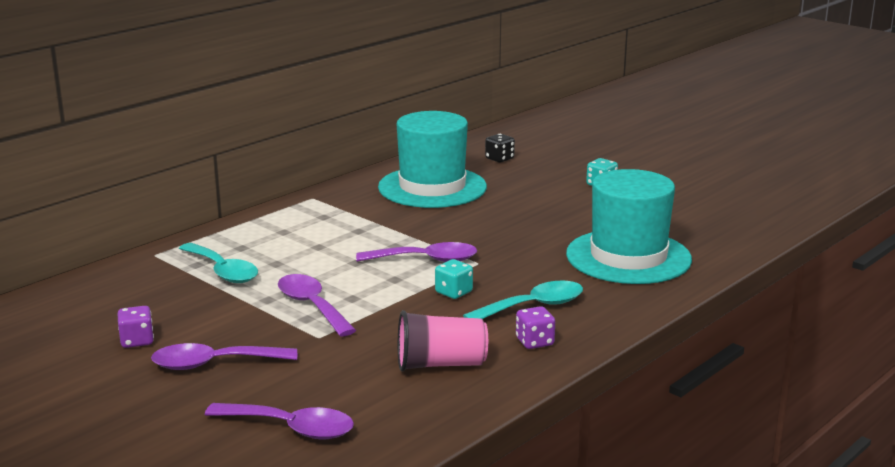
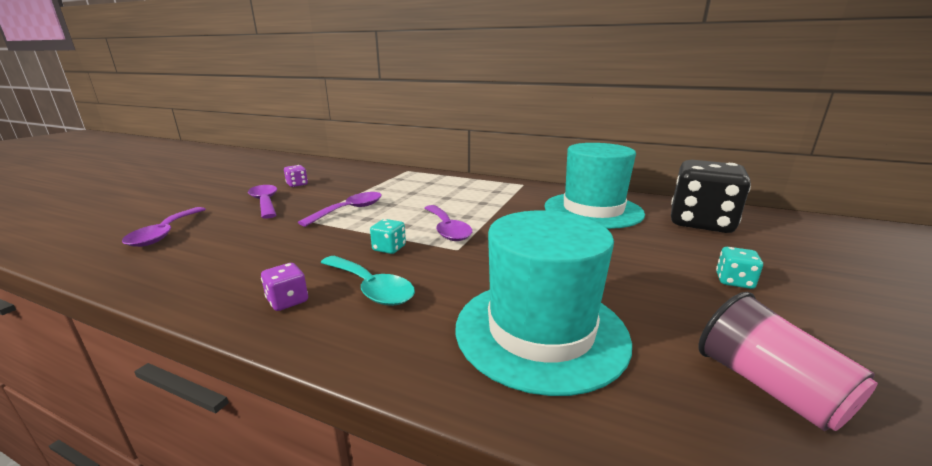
camera: 70 degrees right, 0 degrees up
(222, 271) = (393, 184): turquoise spoon -> none
(440, 364) = (247, 264): pink cup -> pink cup (767, 387)
(499, 159) = (700, 223): black dice -> black dice, size x2.46

